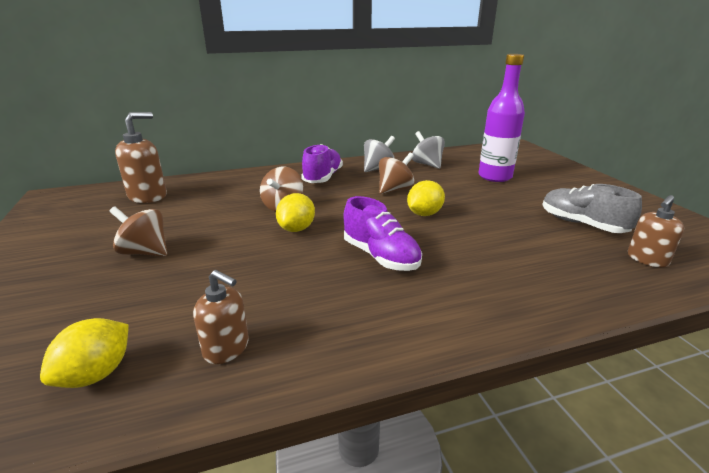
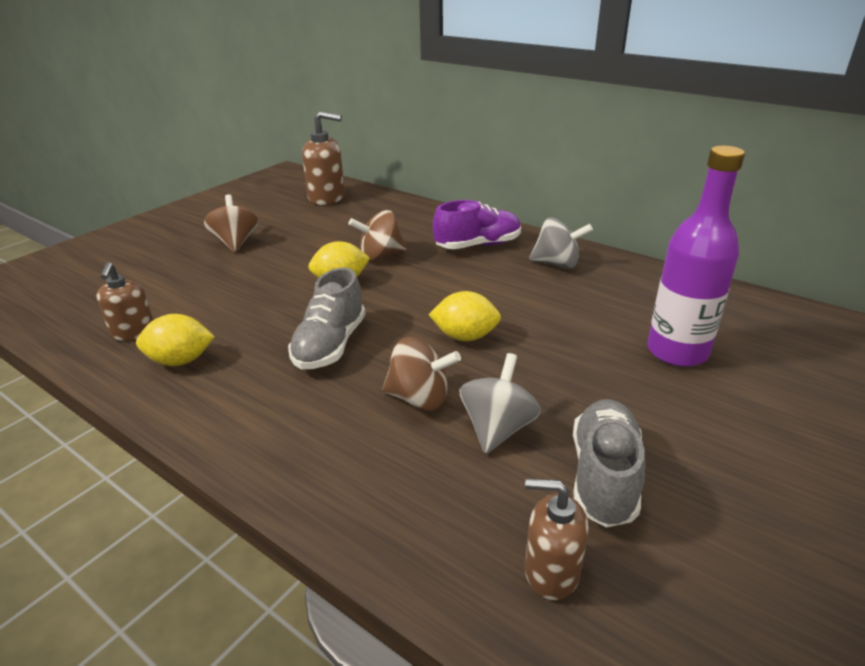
camera: 55 degrees right, 5 degrees up
(96, 374) = (83, 302): yellow lemon -> yellow lemon (181, 361)
(380, 257) = (330, 345): purple shoe -> grey shoe
(395, 190) = (509, 296): brown spinning top -> brown spinning top (419, 398)
(427, 164) = (631, 288): grey spinning top -> grey spinning top (497, 428)

